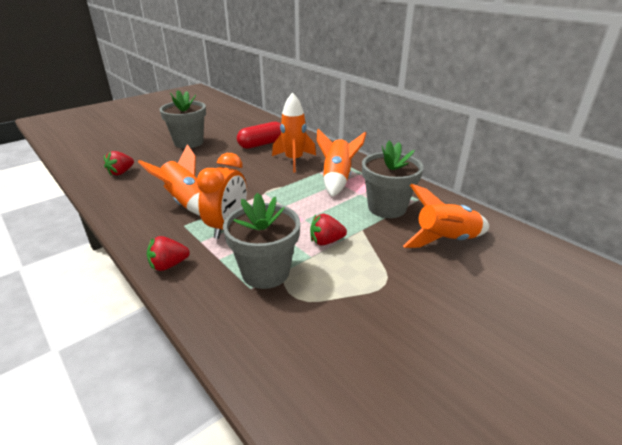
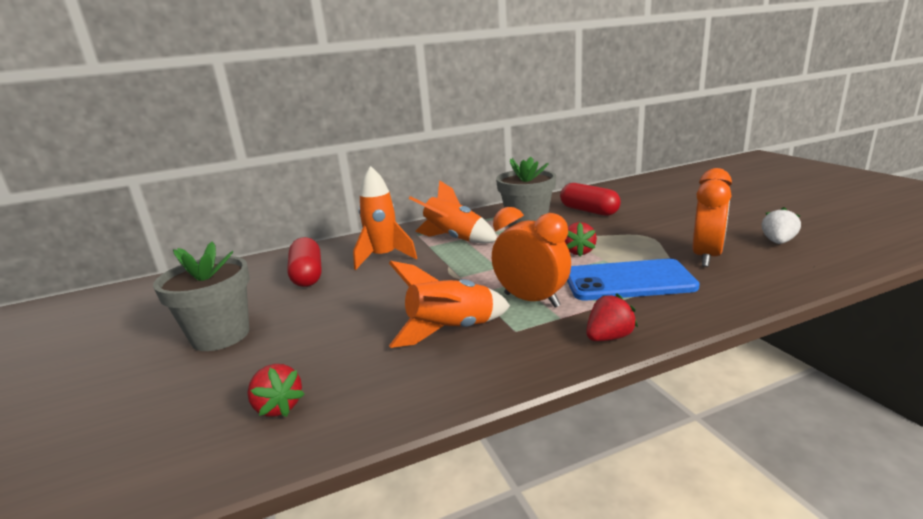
camera: 70 degrees left, 10 degrees down
(169, 265) = (609, 337): red strawberry -> red strawberry turned 120 degrees counterclockwise
(265, 272) = (628, 281): grey flower pot -> blue phone
(334, 327) = (706, 257): none -> orange clock
(406, 404) = (778, 242): none -> white strawberry
(445, 240) = (589, 211): orange rocket -> red capsule

